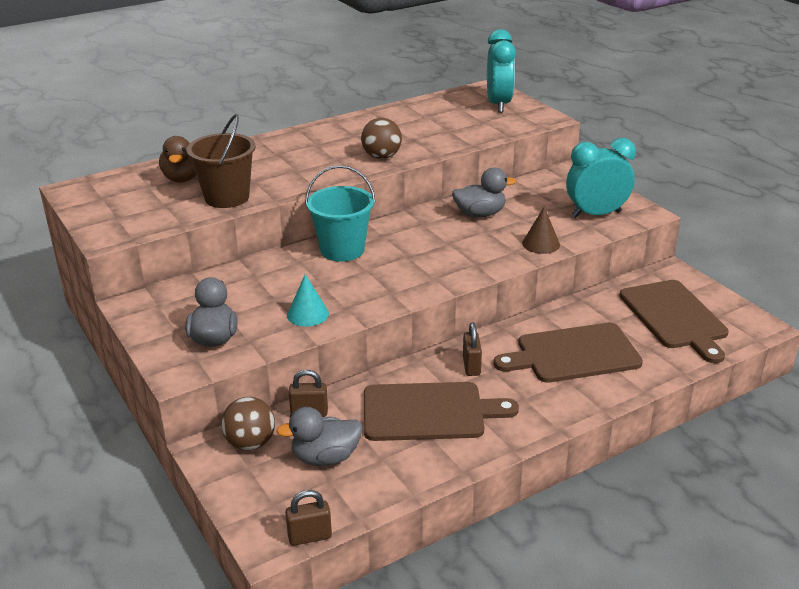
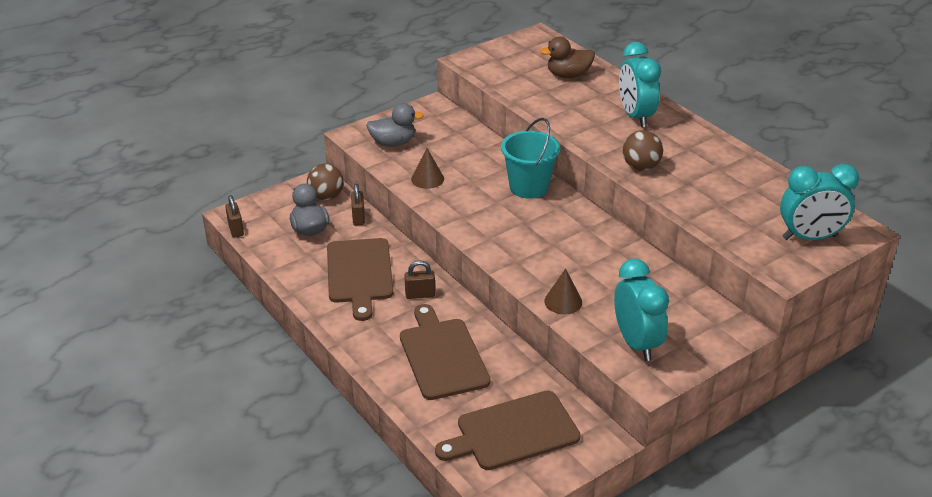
camera: 85 degrees right, 5 degrees up
(227, 197) = (538, 98): brown bucket -> none
(287, 151) = (635, 116): none -> turquoise clock
(308, 314) = (427, 179): turquoise cone -> brown cone
(480, 214) = (615, 262): grey duck -> none

